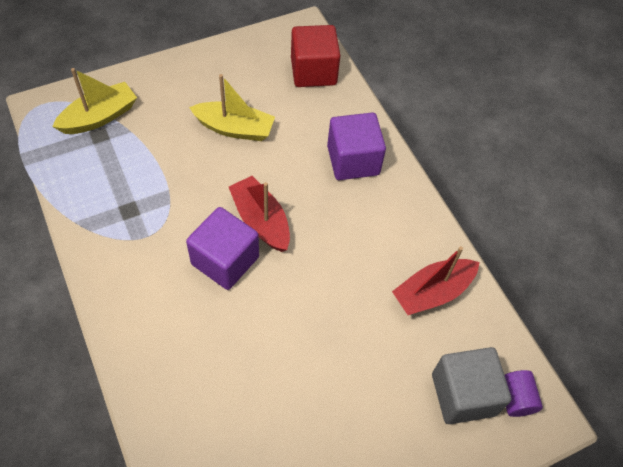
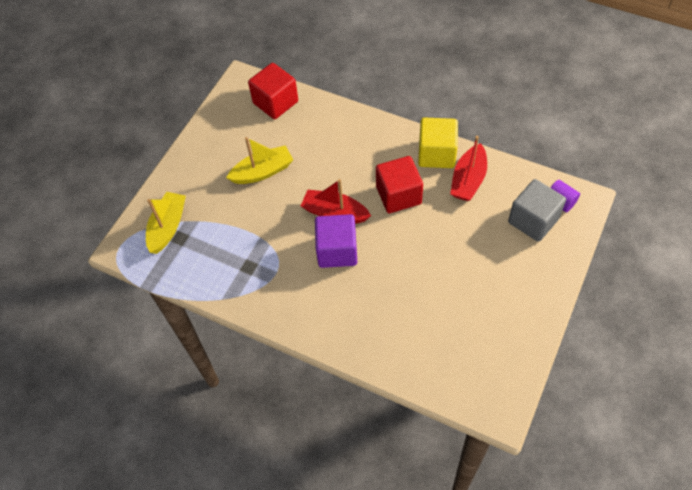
camera: 30 degrees left, 0 degrees up
(342, 251) = (398, 195): none -> red cube
(353, 160) = (353, 139): purple cube -> none
(425, 239) = (436, 154): none -> yellow cube

